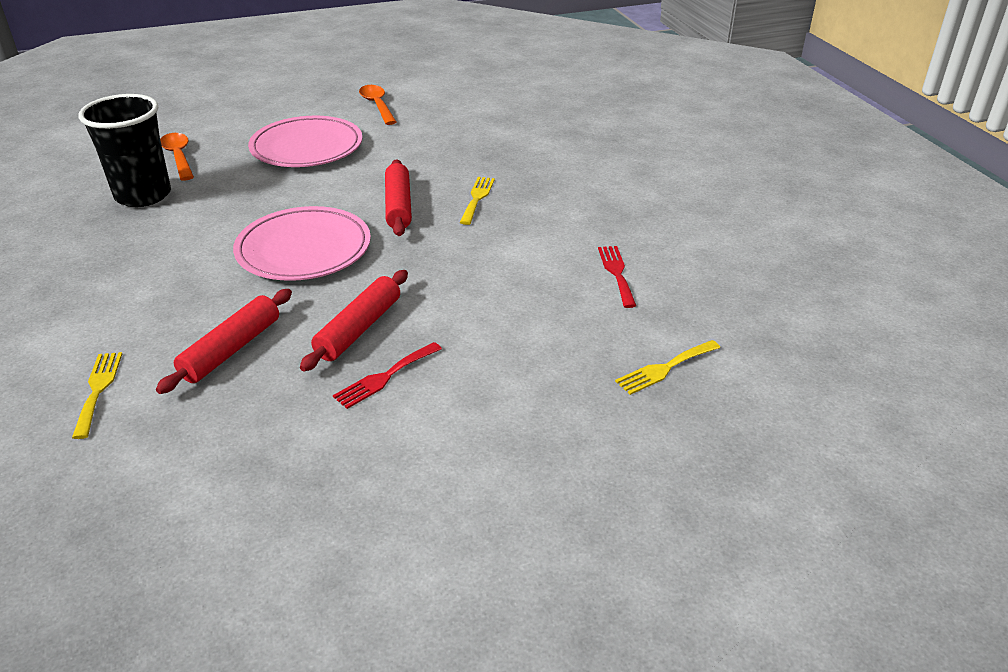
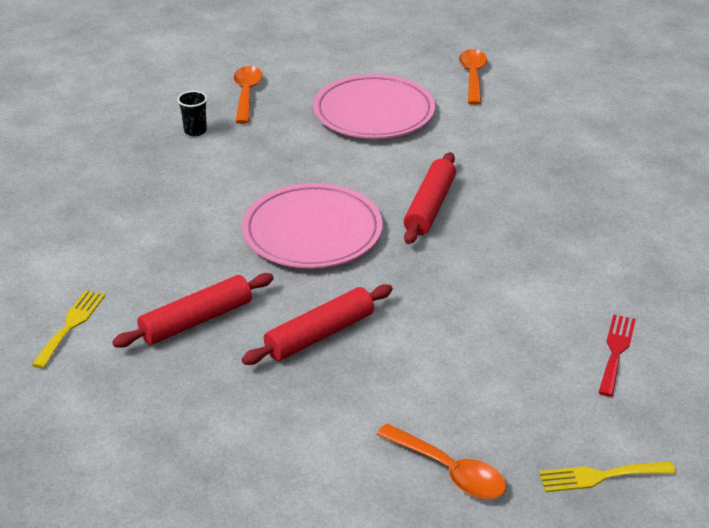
camera: 25 degrees right, 0 degrees up
(143, 195) = (195, 131): black cup -> black cup, size x0.41
(385, 377) = (317, 393): red fork -> none
(477, 198) = (517, 219): yellow fork -> none
(541, 404) = (449, 471): none -> orange spoon

